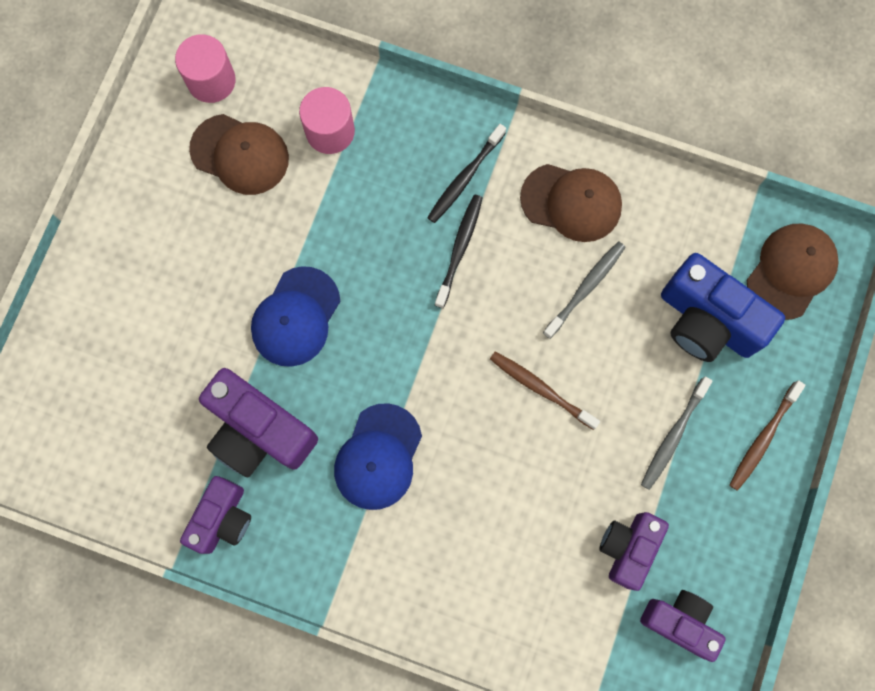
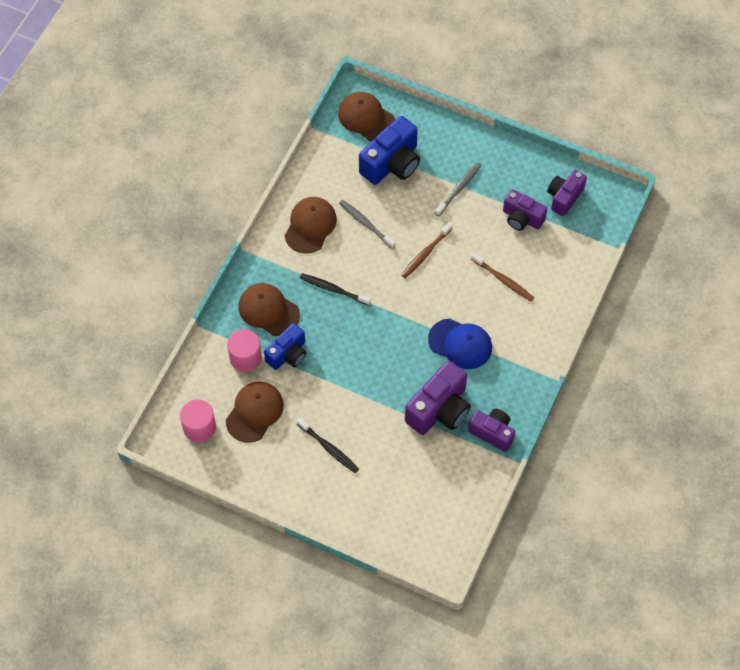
camera: 85 degrees left, 15 degrees down
(295, 317) = (368, 385): blue cap -> none
(340, 192) = (288, 354): none -> blue camera
(413, 156) = (268, 310): none -> brown cap
(464, 178) = (287, 283): black toothbrush -> black toothbrush (329, 448)
(673, 436) = (459, 188): grey toothbrush -> grey toothbrush turned 90 degrees counterclockwise
(763, 438) = (463, 144): brown toothbrush -> brown toothbrush (503, 280)

